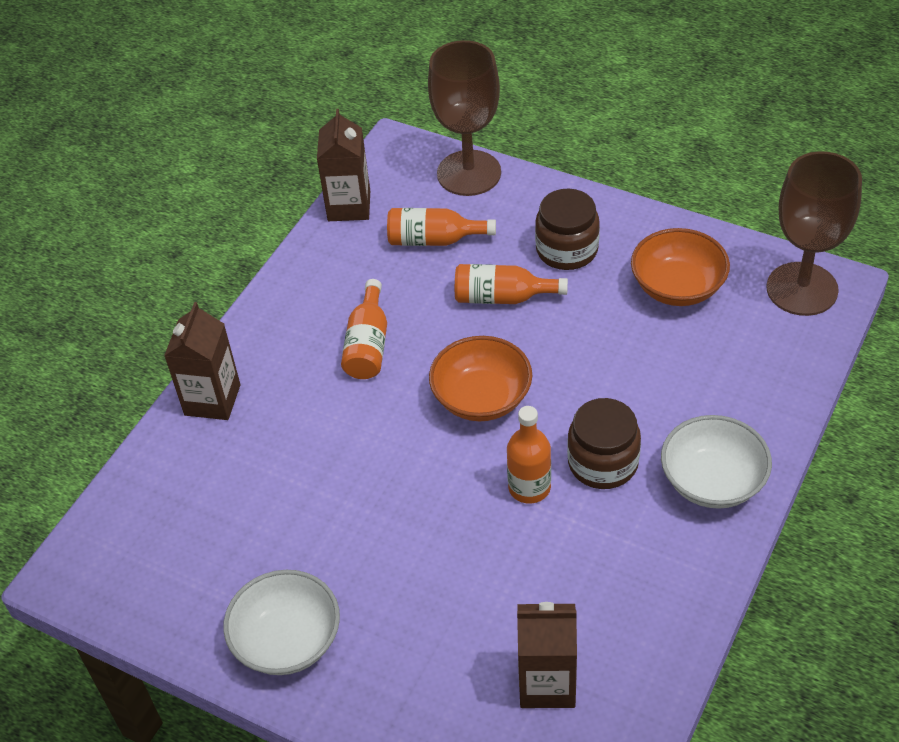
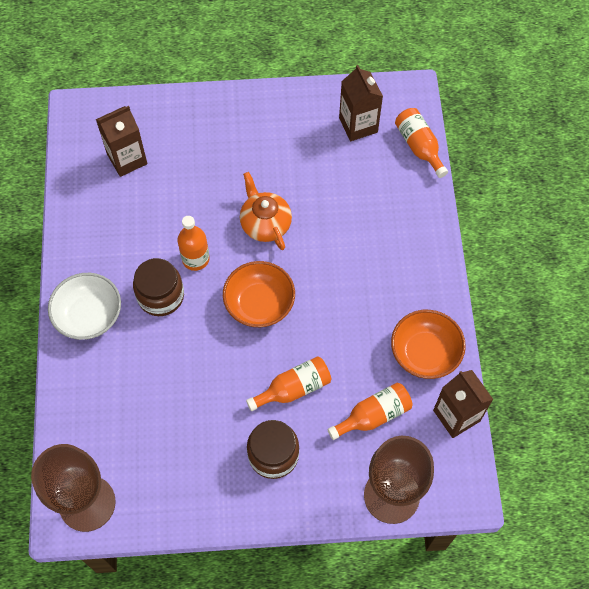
camera: 145 degrees right, 15 degrees up
(212, 400) = (421, 222): brown carton -> brown carton (358, 125)
(287, 640) = (271, 117): white bowl -> none
(368, 345) = (357, 306): orange bottle -> orange bottle (419, 146)
(407, 490) = (265, 223): none -> orange teapot
(677, 287) = (177, 460): orange bowl -> orange bowl (425, 353)

